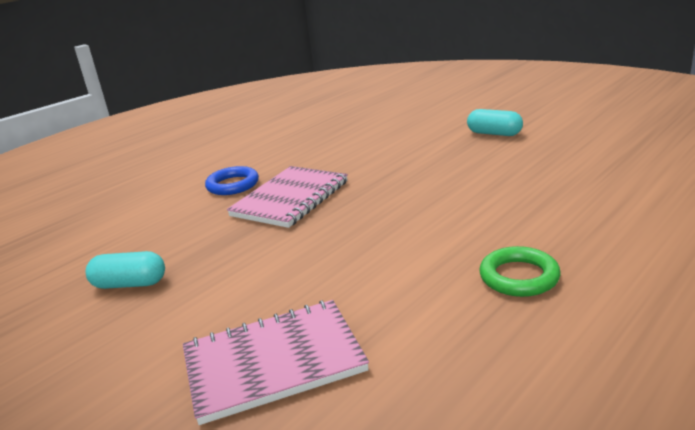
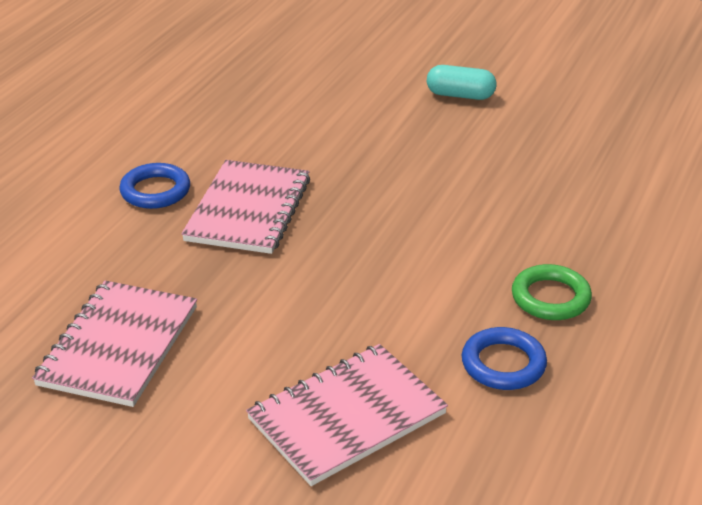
camera: 20 degrees left, 10 degrees up
(130, 284) = (118, 346): turquoise capsule -> pink notebook
(448, 331) = (503, 364): none -> blue ring

